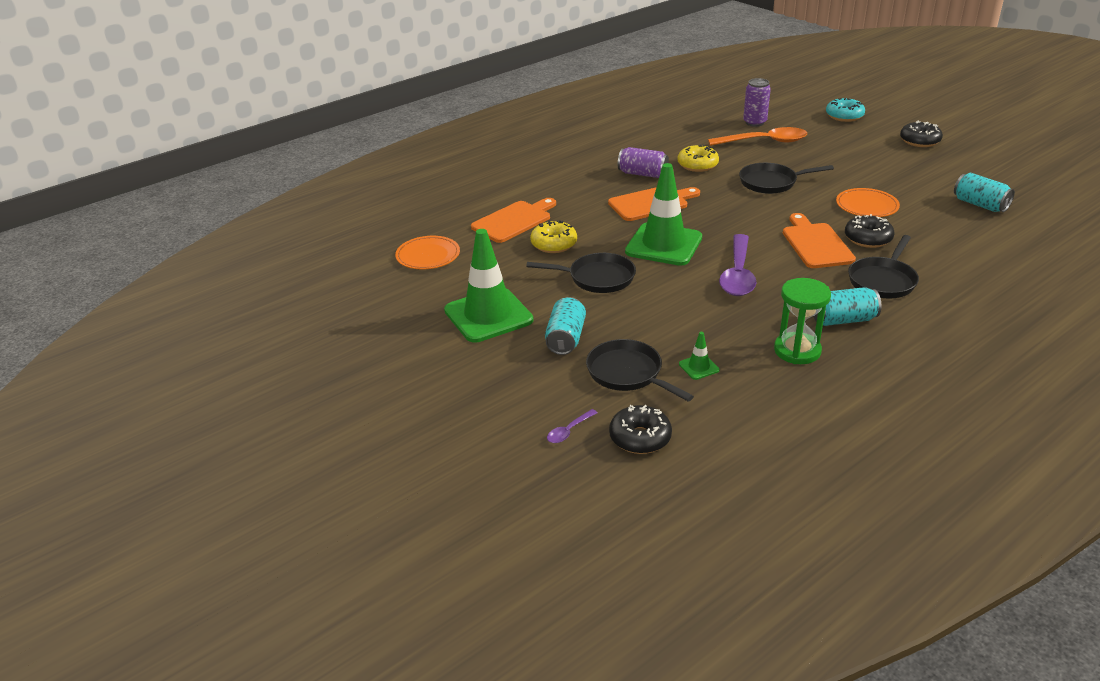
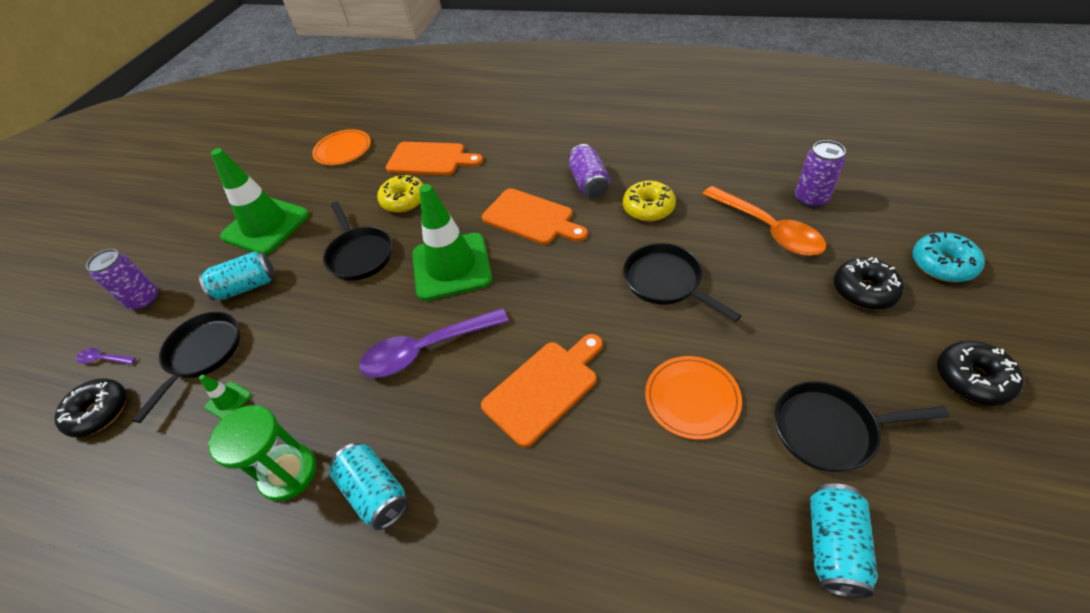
camera: 60 degrees right, 15 degrees up
(508, 399) = (144, 300): none -> purple can
(867, 239) = (598, 437): black donut -> black donut (864, 290)
(883, 280) = (497, 498): black pan -> black pan (830, 430)

